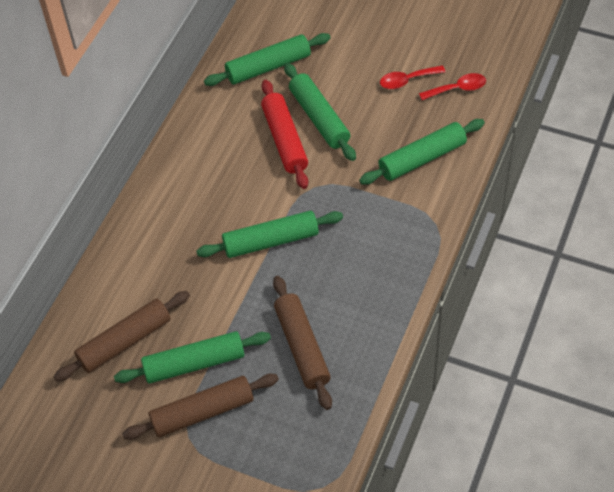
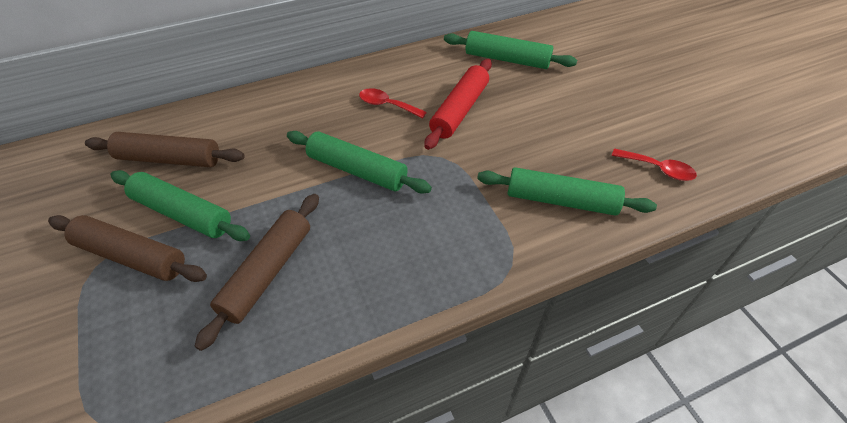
camera: 40 degrees right, 5 degrees down
(319, 118) = (505, 113): green rolling pin -> none
(407, 80) = (614, 134): red spoon -> red spoon (387, 105)

